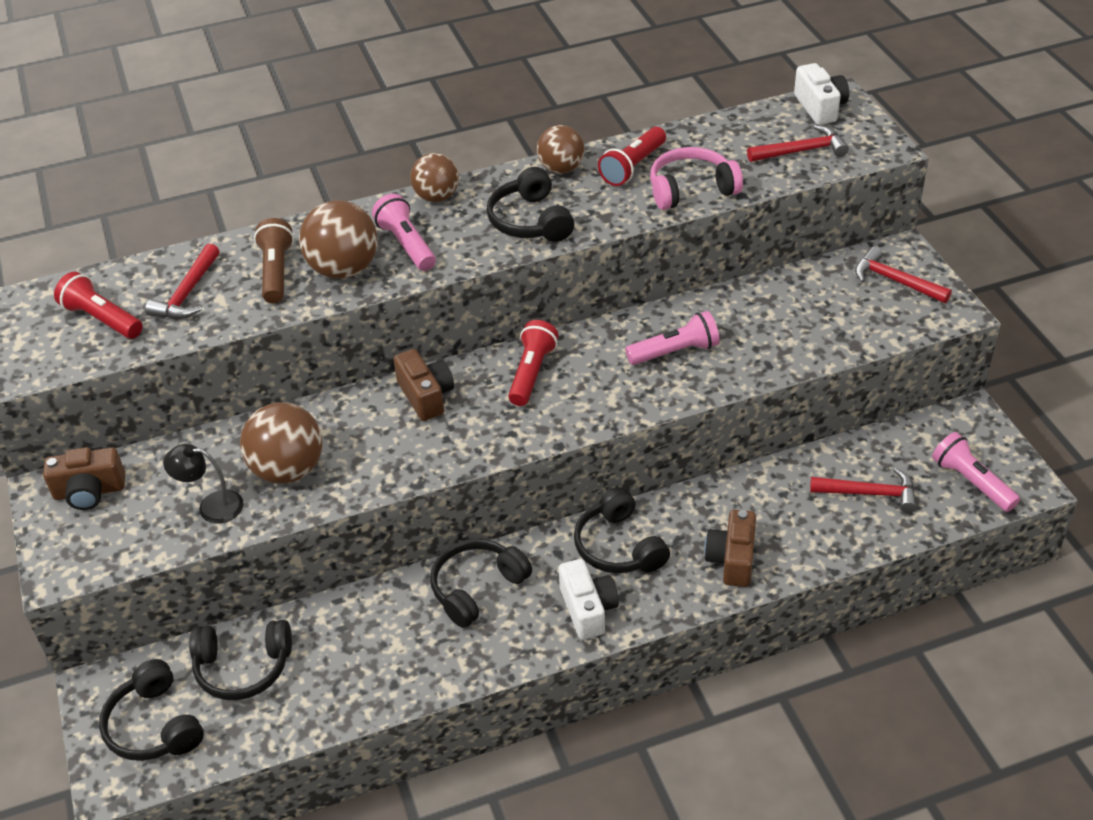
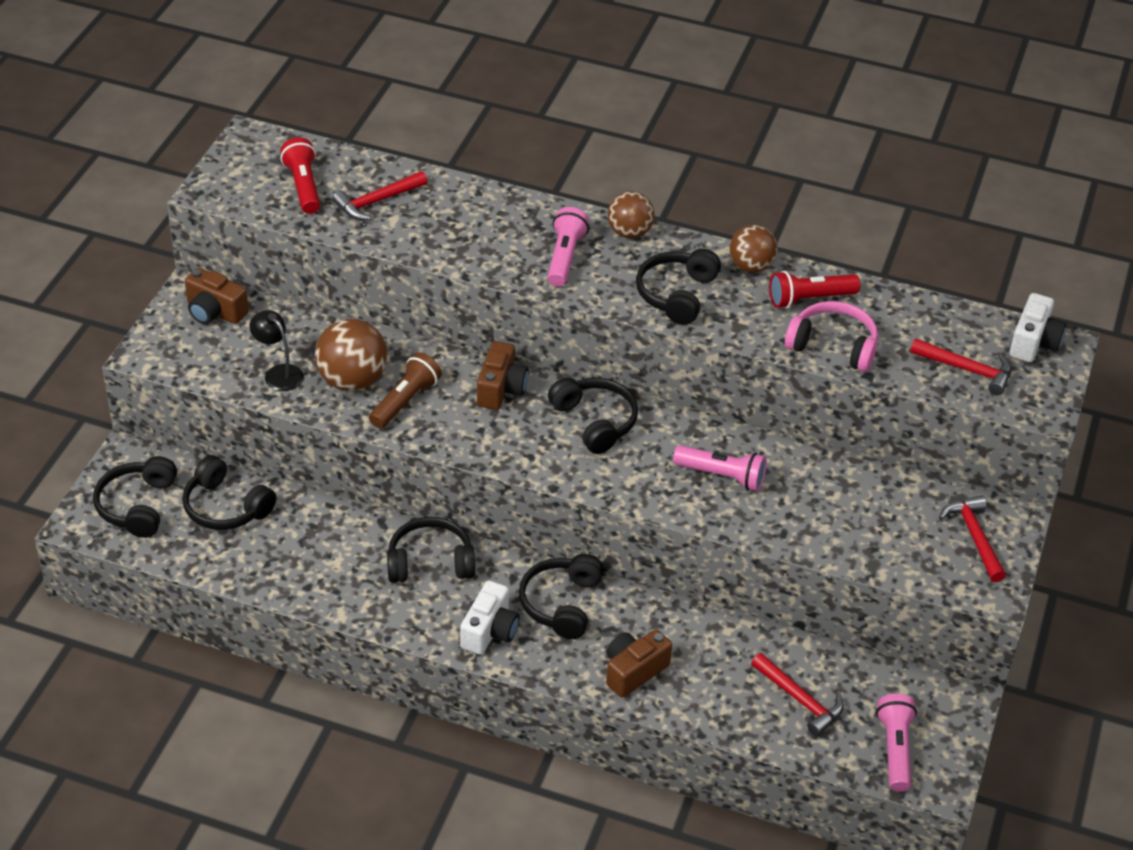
camera: 35 degrees right, 0 degrees up
(276, 272) = (451, 222): brown flashlight -> brown flashlight (405, 401)
(344, 269) = (500, 249): brown ball -> none
(531, 373) = (595, 421): red flashlight -> black headphones

